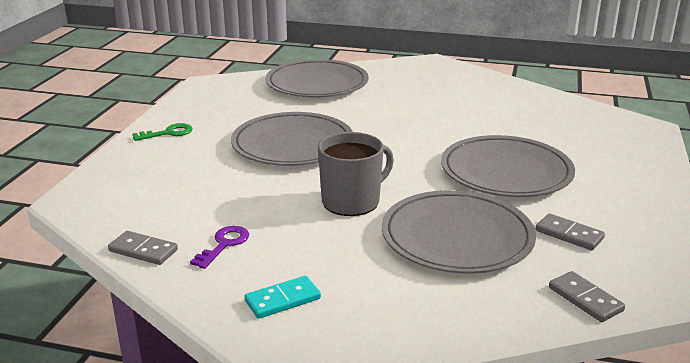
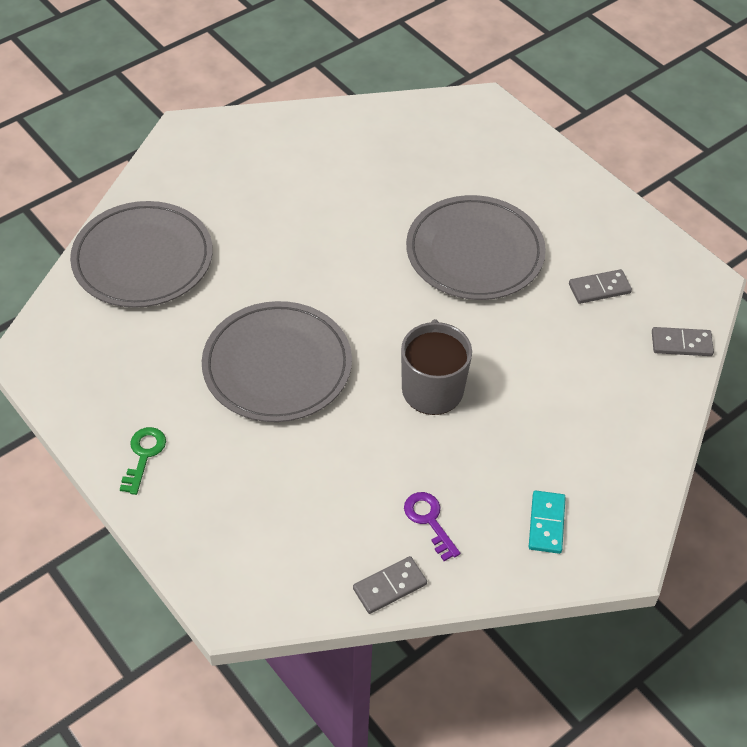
camera: 55 degrees left, 25 degrees up
(457, 237) = (547, 357): grey plate -> none

